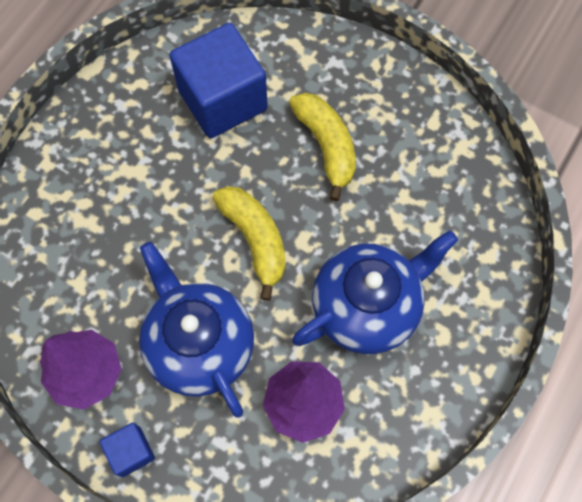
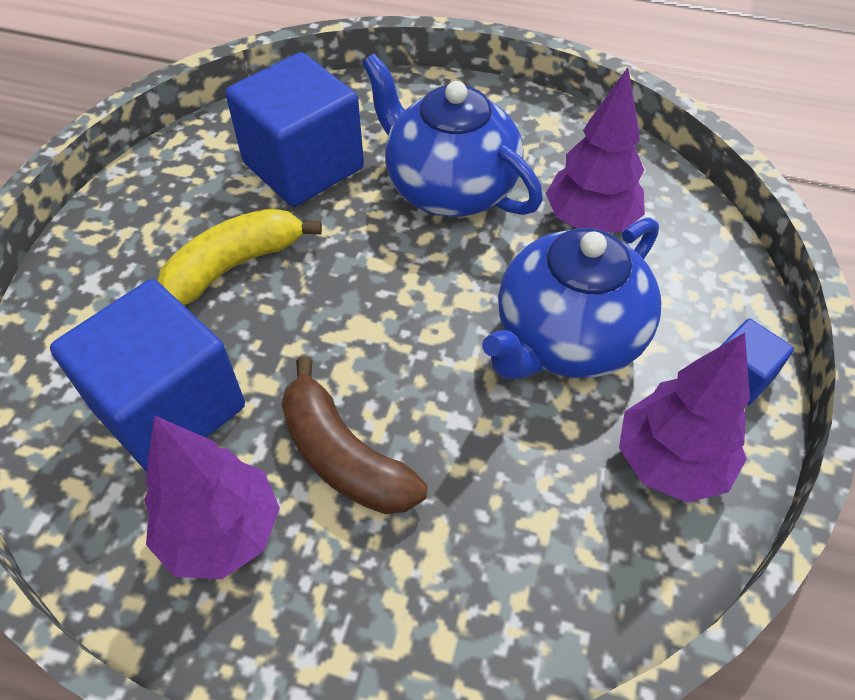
camera: 105 degrees left, 15 degrees down
(134, 119) = (222, 532): none -> purple tree
(158, 186) = (344, 456): none -> brown banana
(255, 240) = (397, 312): yellow banana -> none
(418, 205) = (303, 166): none -> blue cube

